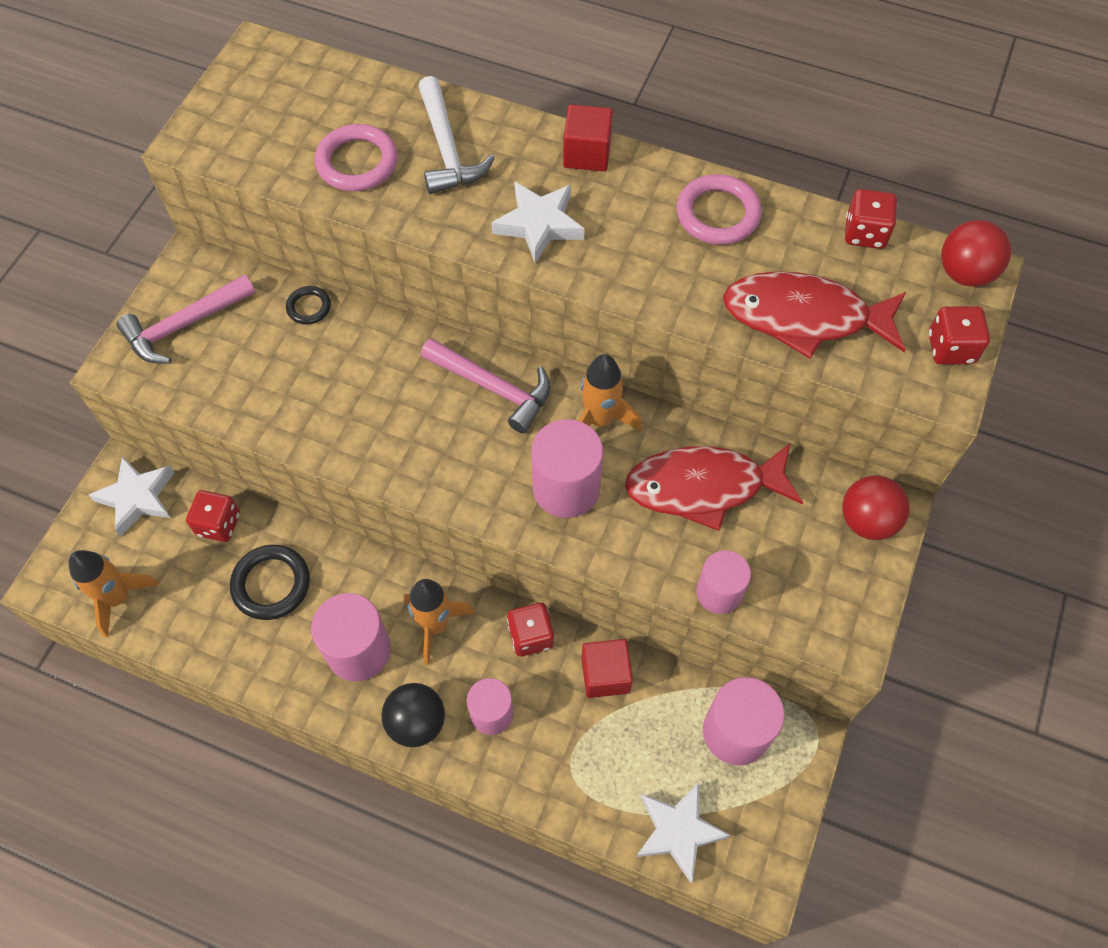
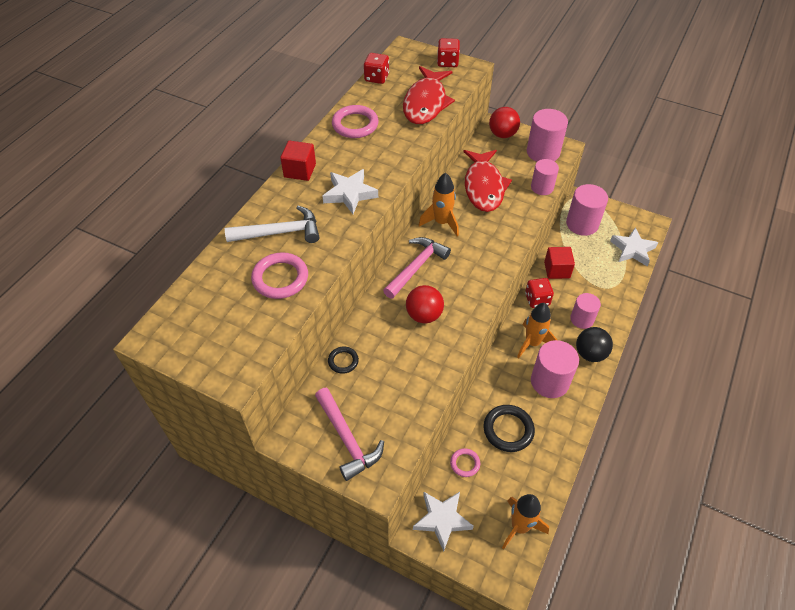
camera: 85 degrees left, 10 degrees down
(219, 524) = (465, 463): red dice -> pink ring
(566, 488) = (483, 239): pink cylinder -> pink cylinder (543, 152)
(965, 273) = (405, 52): red ball -> red ball (424, 315)

